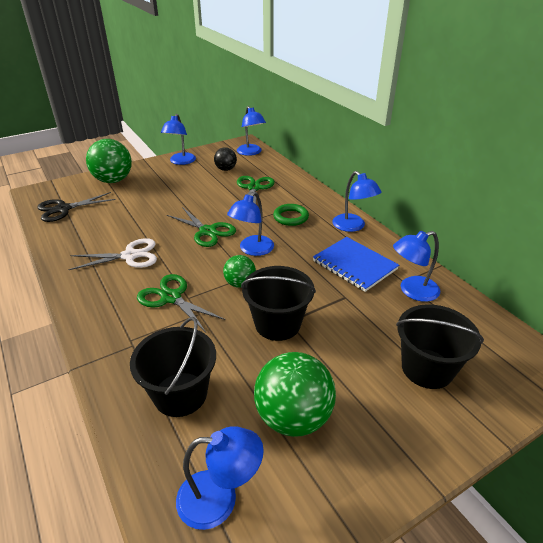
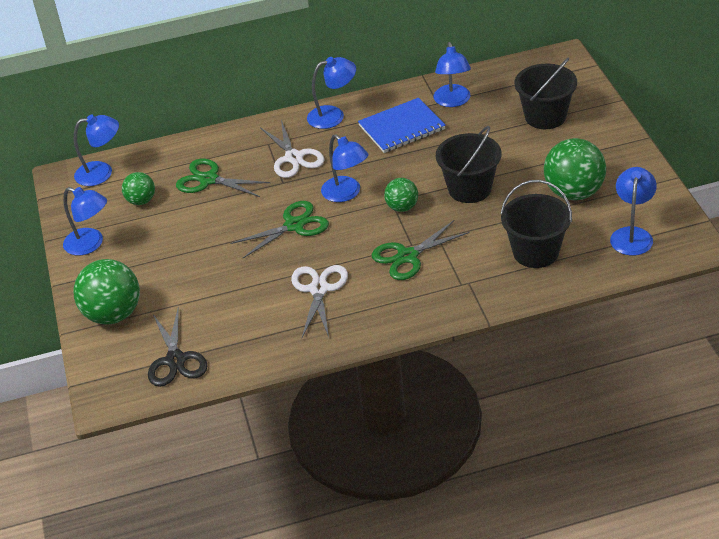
camera: 70 degrees left, 5 degrees up
(226, 169) = (141, 201): black ball -> green ball
(290, 217) = (294, 157): green ring -> white scissors

